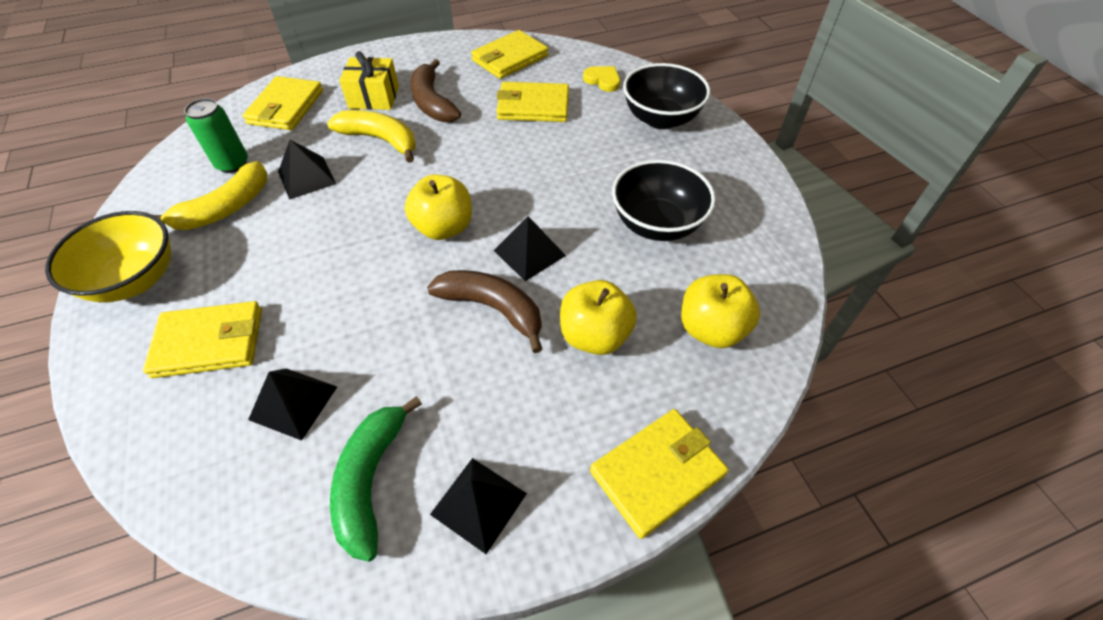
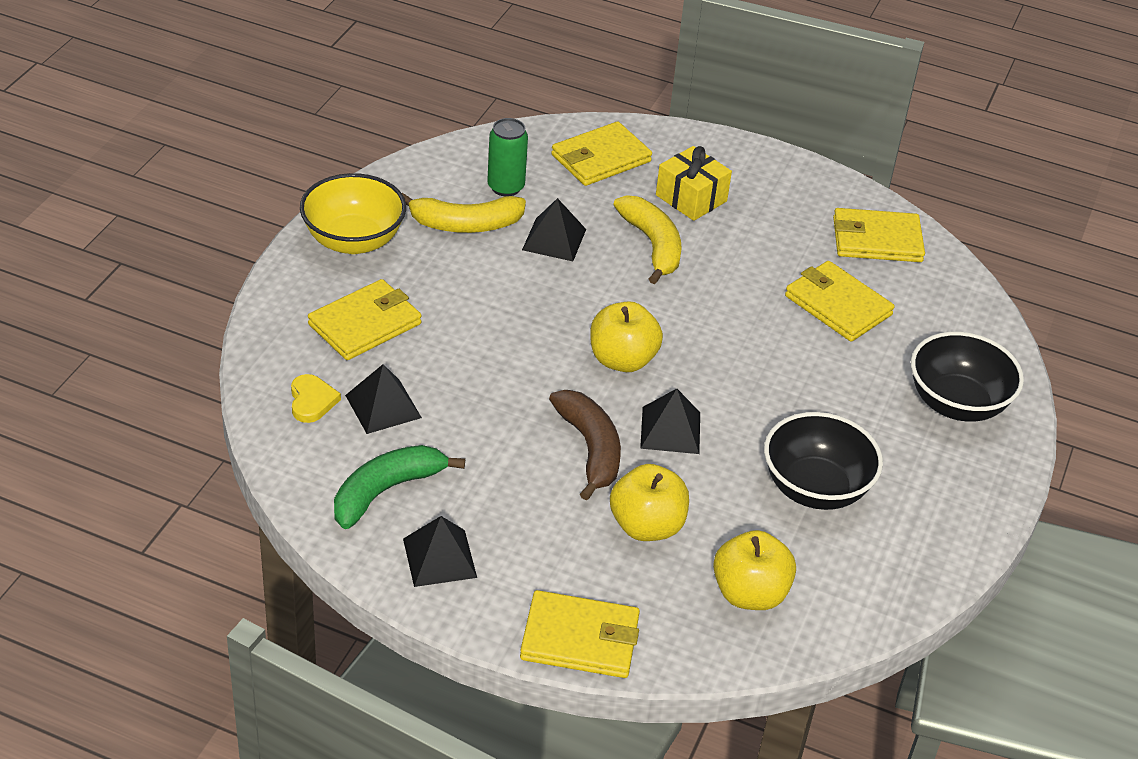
camera: 40 degrees right, 10 degrees down
(209, 342) = (365, 324): yellow wallet -> yellow wallet turned 75 degrees counterclockwise
(432, 102) = (741, 238): brown banana -> none
(603, 80) = (948, 326): yellow heart -> yellow heart (312, 401)

